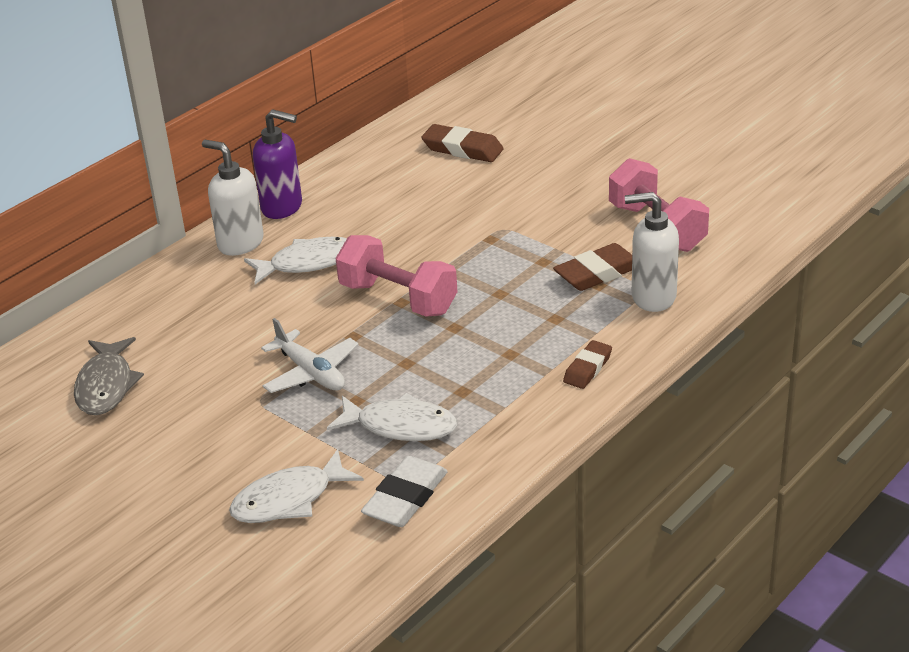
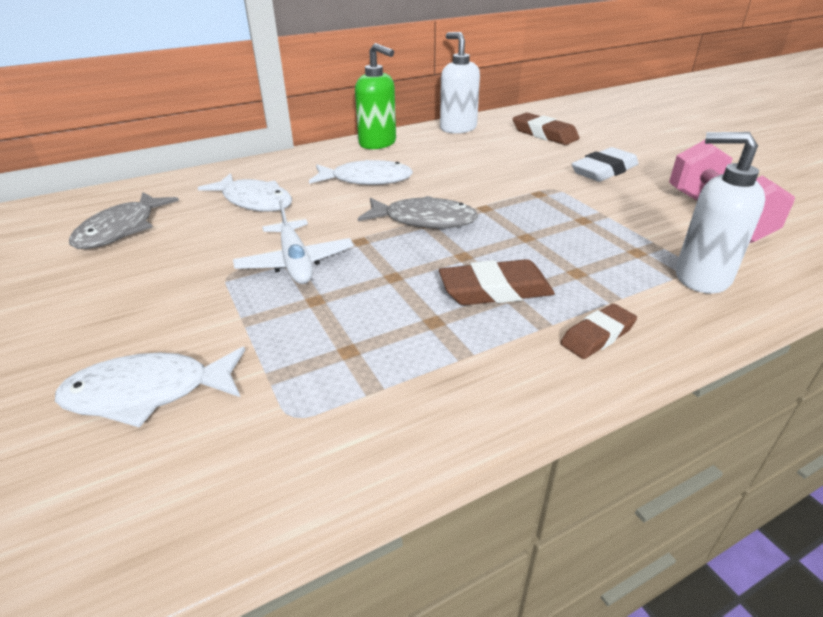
camera: 20 degrees right, 0 degrees up
(240, 243) = (327, 158): white soap dispenser -> white soap dispenser (458, 128)
(282, 207) = (378, 143): purple soap dispenser -> green soap dispenser
(398, 298) = (424, 220): pink dumbbell -> grey fish
(400, 426) = (340, 341): white fish -> white fish (254, 201)
(405, 498) = (276, 440): white eraser -> white eraser (604, 170)
(598, 273) = (640, 241): brown eraser -> brown eraser (495, 290)

